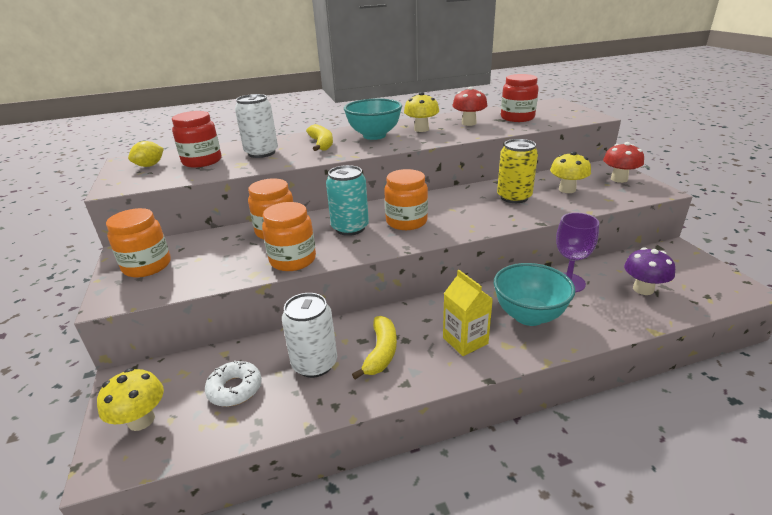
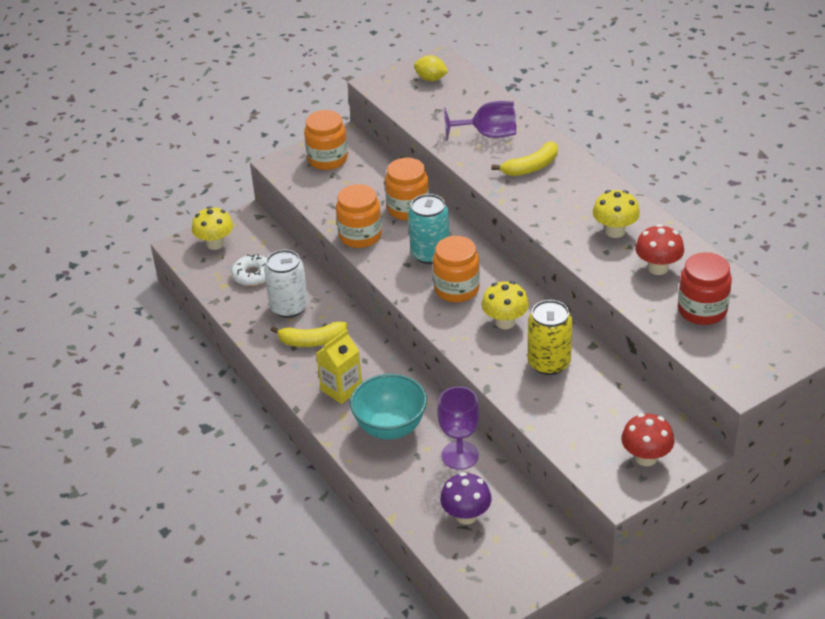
camera: 75 degrees right, 10 degrees up
(202, 161) = (452, 105): red jar -> none
(261, 153) = (488, 134): white can -> purple goblet
(374, 136) = (574, 199): turquoise bowl -> none
(567, 189) = (590, 408): yellow mushroom -> yellow mushroom (505, 322)

